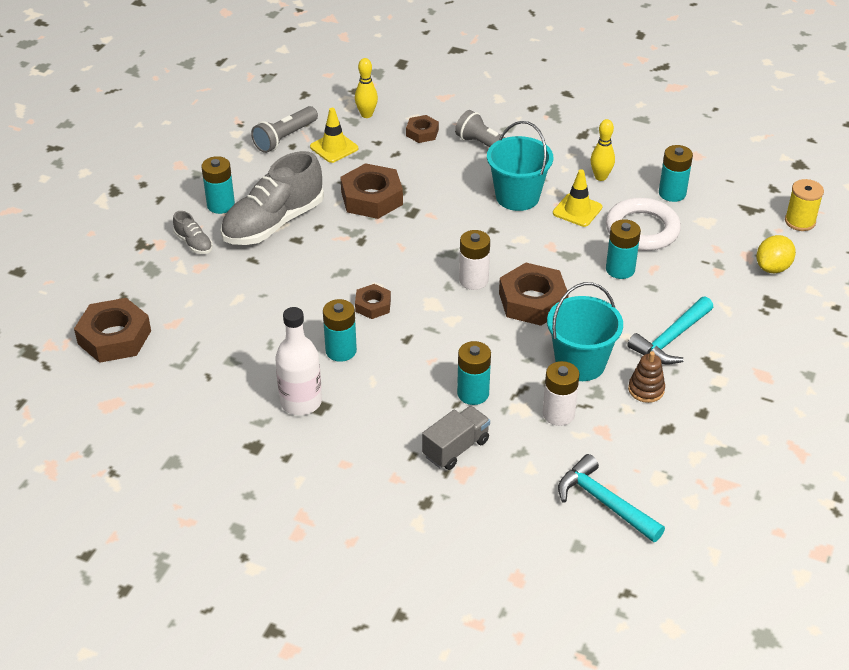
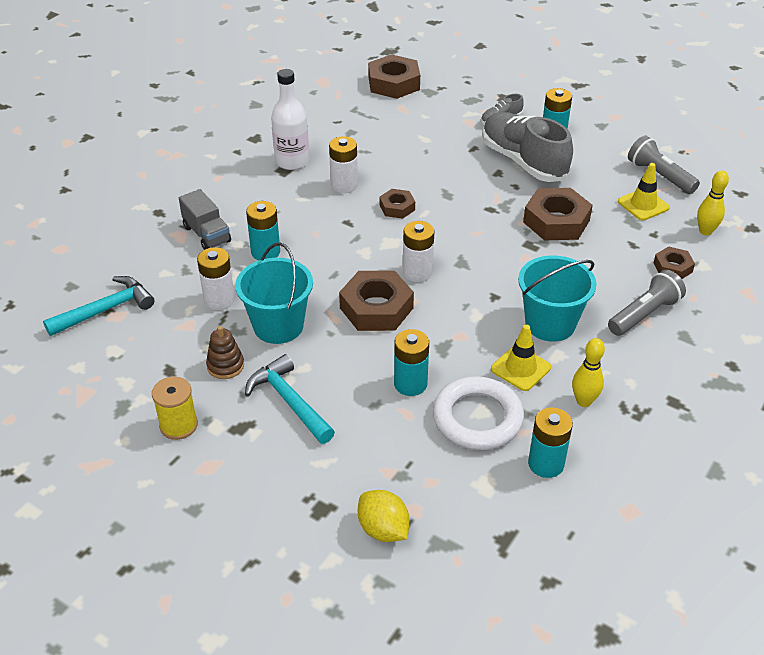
camera: 100 degrees right, 0 degrees up
(341, 351) = (344, 185): turquoise battery -> white battery
(800, 221) = (471, 591): yellow spool -> yellow spool (178, 425)

